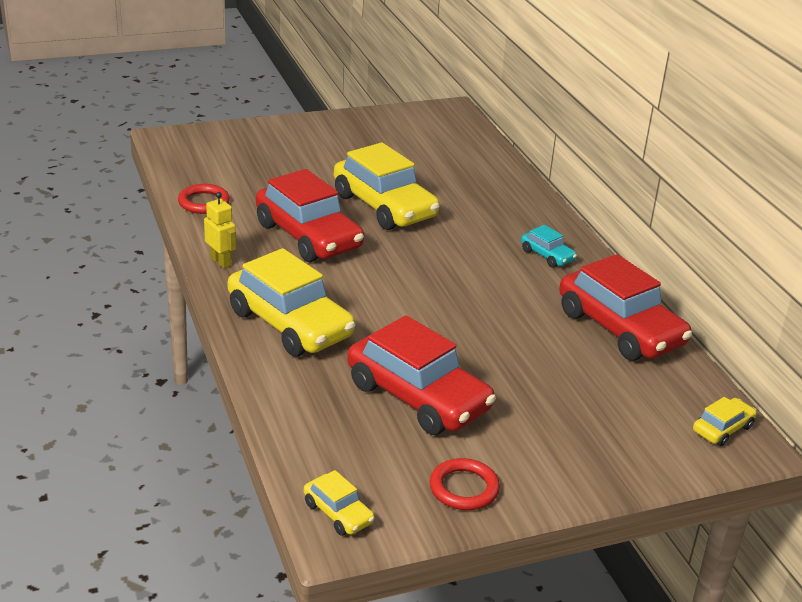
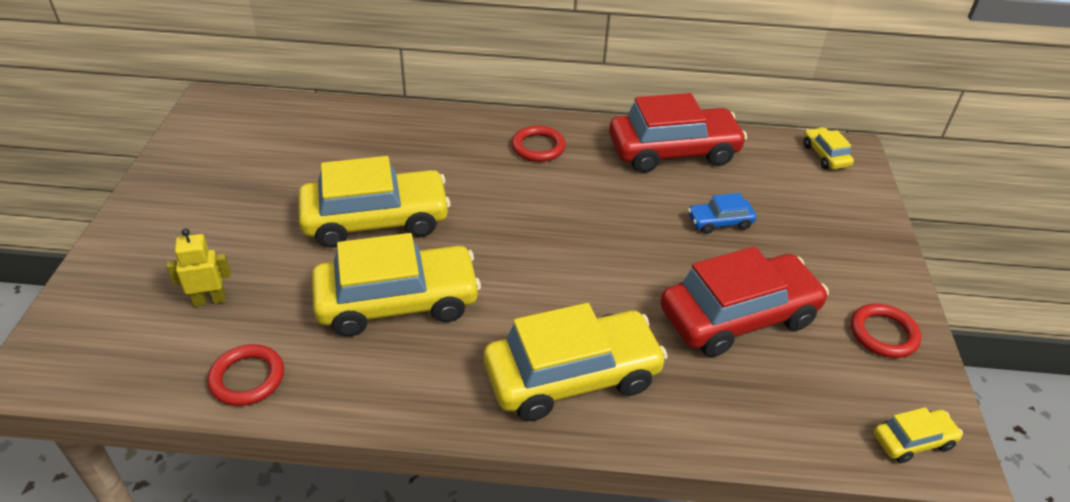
camera: 65 degrees left, 10 degrees up
(221, 262) = (405, 402): yellow robot -> yellow robot (209, 300)
(308, 236) = (397, 302): red car -> yellow car
(538, 371) = (720, 222): none -> blue car
(547, 255) = (538, 147): turquoise car -> red ring

